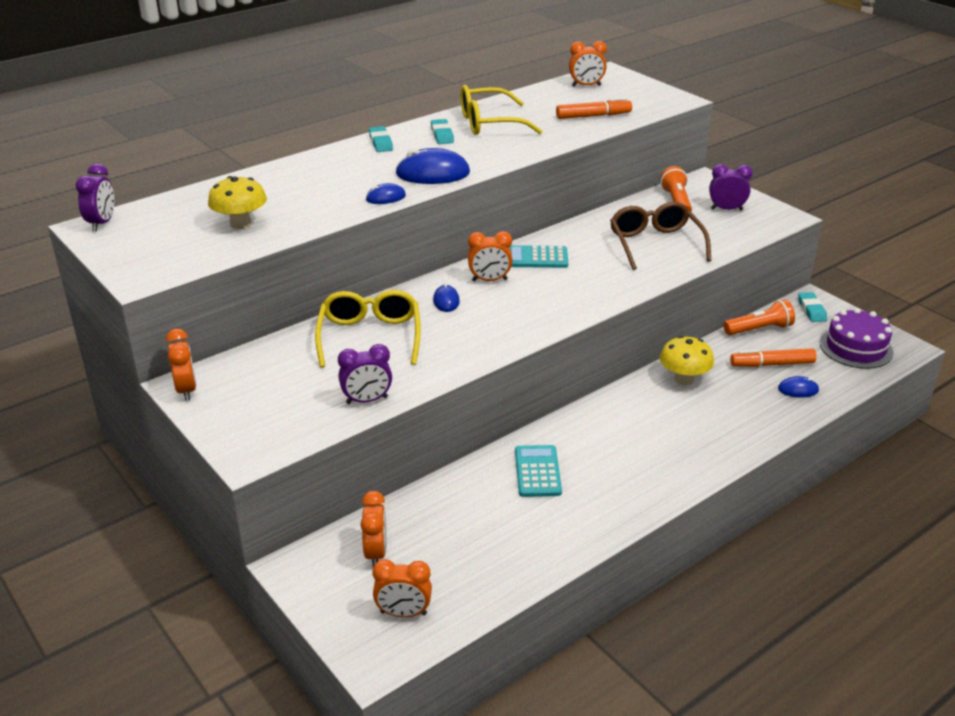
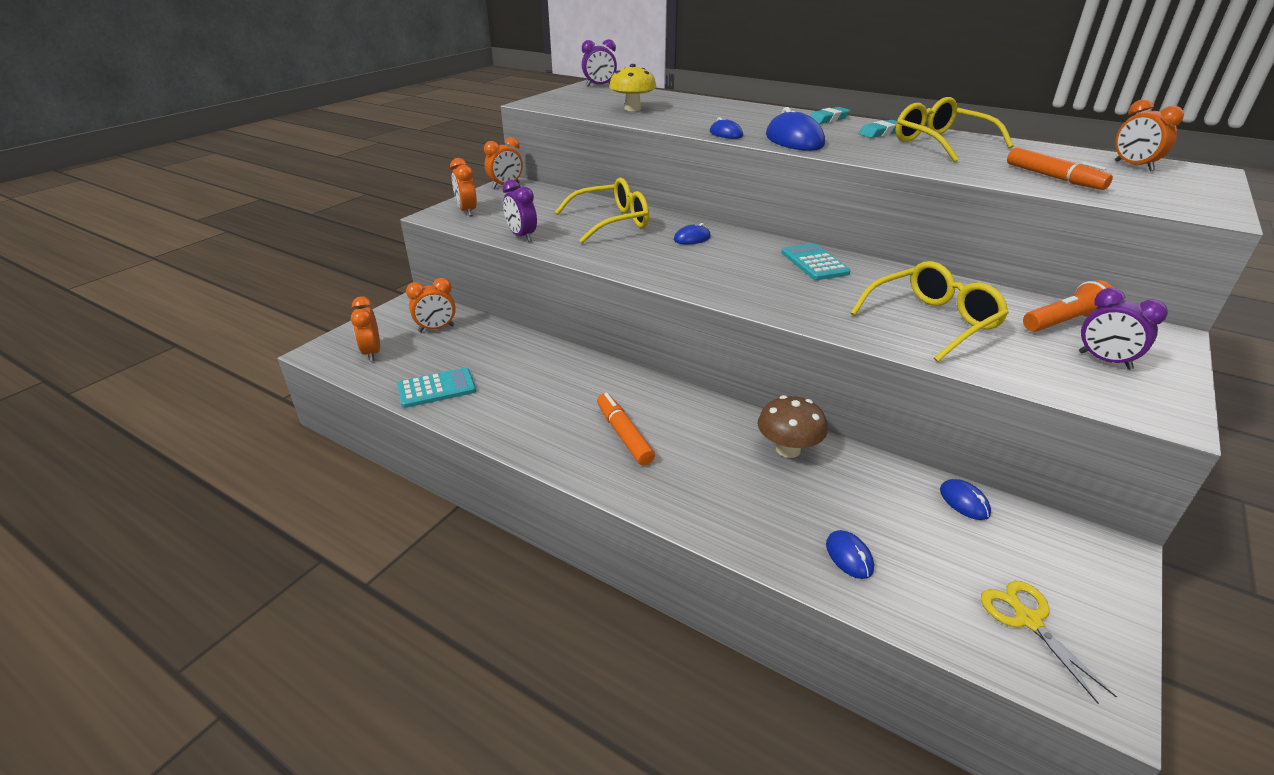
camera: 70 degrees right, 0 degrees up
(489, 280) = (747, 249): orange clock -> orange clock (467, 211)
(537, 471) = (566, 381): turquoise calculator -> turquoise calculator (436, 388)
(655, 244) = (932, 321): brown glasses -> yellow glasses
(684, 379) = (788, 449): yellow mushroom -> brown mushroom
(726, 209) = (1104, 361): purple clock -> purple clock turned 150 degrees clockwise
(759, 329) = (964, 502): orange flashlight -> blue mouse
(772, 364) = (888, 524): orange marker -> orange marker (624, 435)
(811, 310) = (1080, 554): turquoise eraser -> none
(856, 348) = (1027, 619): purple cake -> yellow scissors

